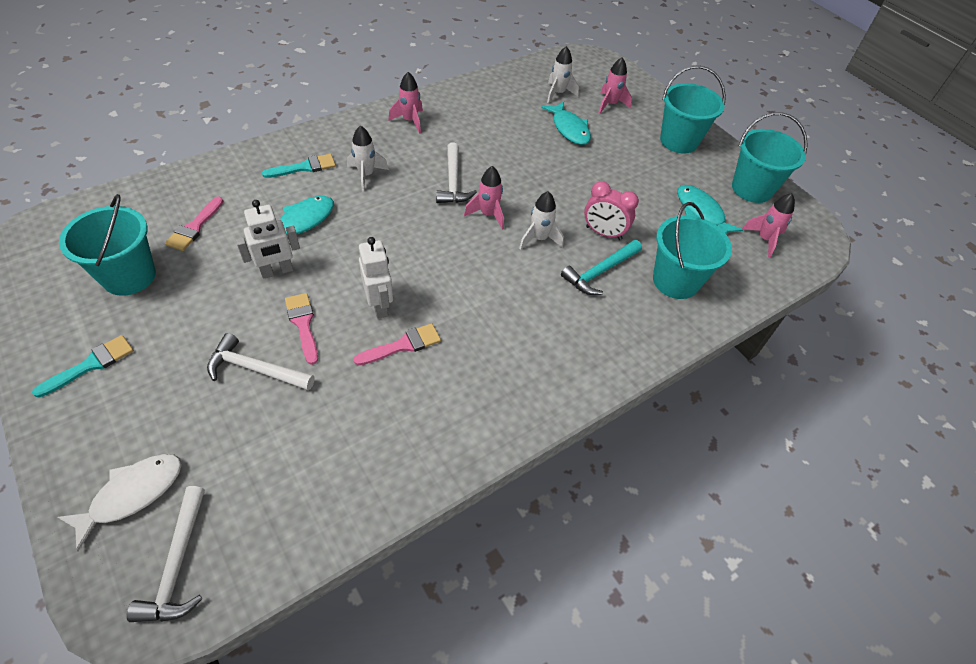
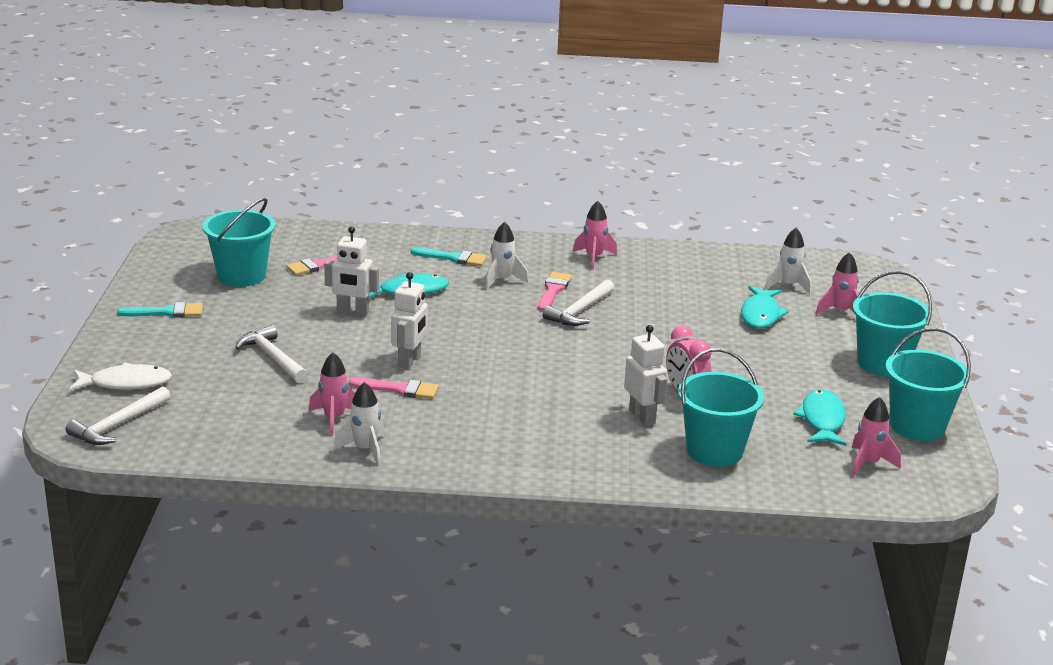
camera: 40 degrees right, 25 degrees down
(303, 324) = (336, 348): pink brush -> pink brush (553, 290)
(488, 214) = (584, 343): pink rocket -> pink rocket (334, 419)
(539, 239) = (612, 375): white rocket -> white rocket (365, 450)
(600, 272) = (642, 417): turquoise hammer -> white robot

